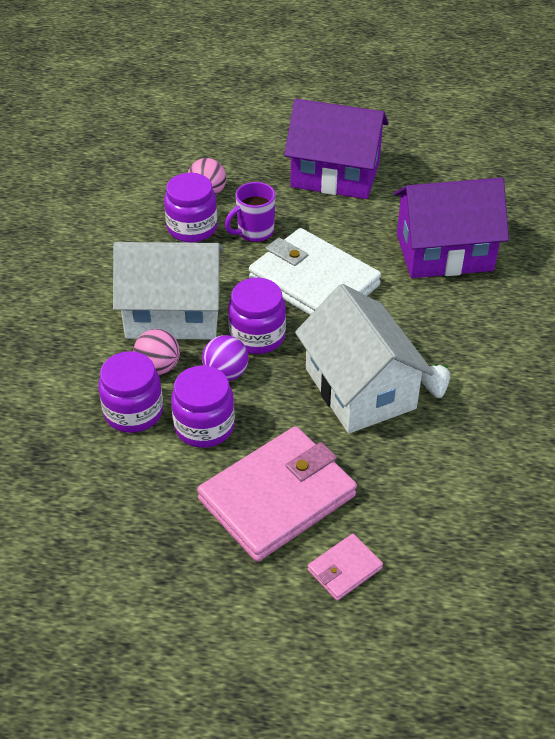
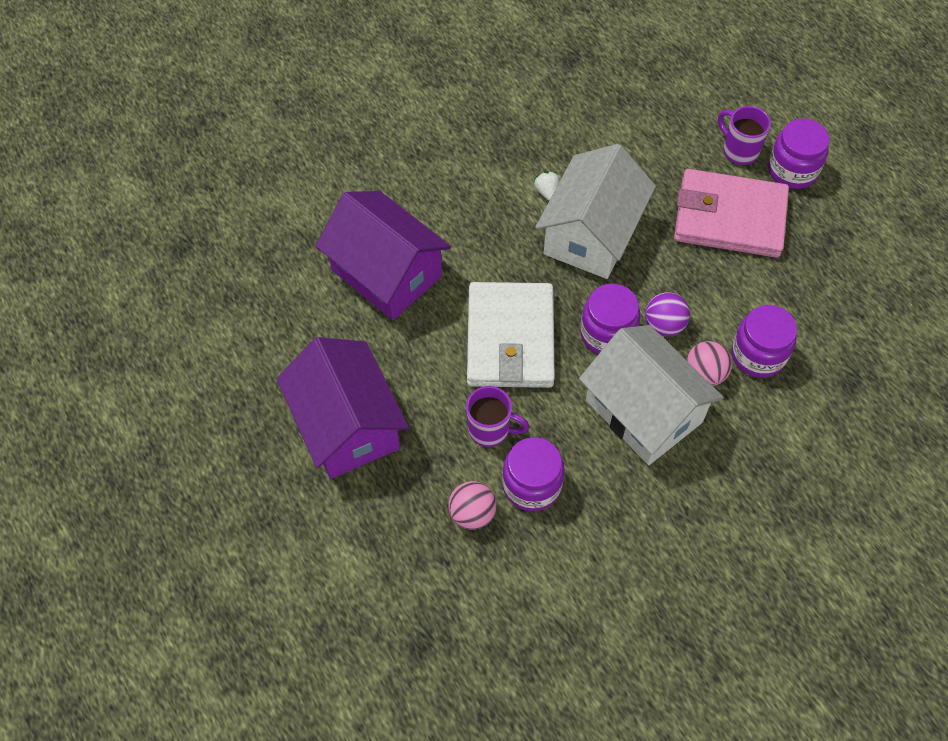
camera: 130 degrees left, 15 degrees up
(204, 426) = (722, 301): purple jar -> purple jar (792, 170)
(344, 569) = (739, 151): pink wallet -> purple mug
(434, 389) = (547, 192): white strawberry -> white strawberry turned 120 degrees clockwise

